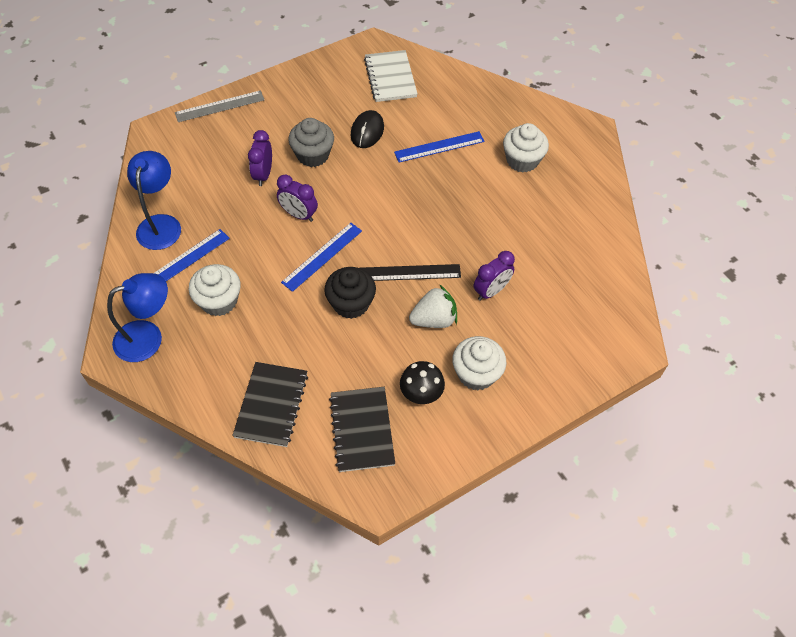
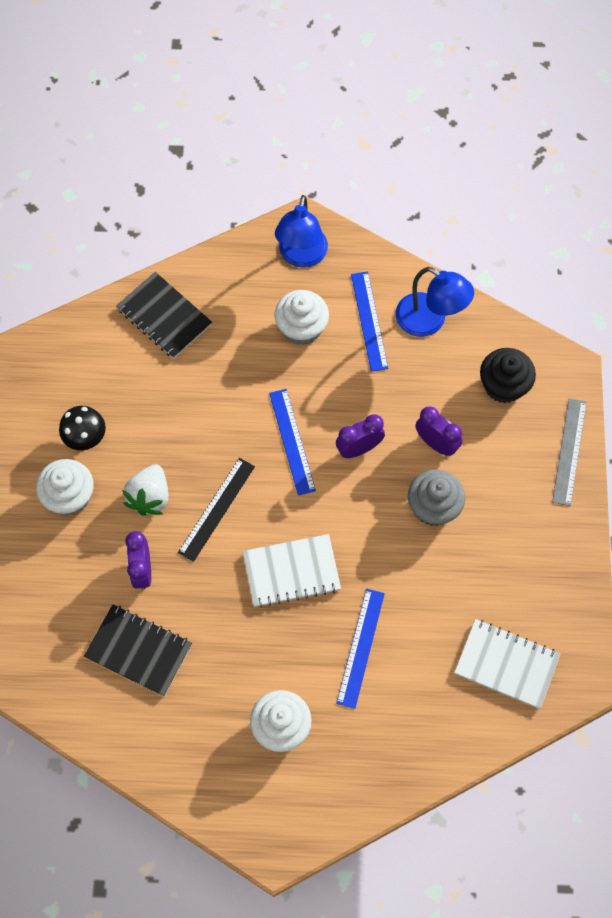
camera: 125 degrees right, 10 degrees up
(351, 303) = (220, 435): black cupcake -> black cupcake (503, 385)
(362, 430) = (89, 372): black notebook -> black notebook (138, 651)
(367, 131) = (434, 584): black mouse -> none
(420, 206) = (291, 572): none -> white notebook

